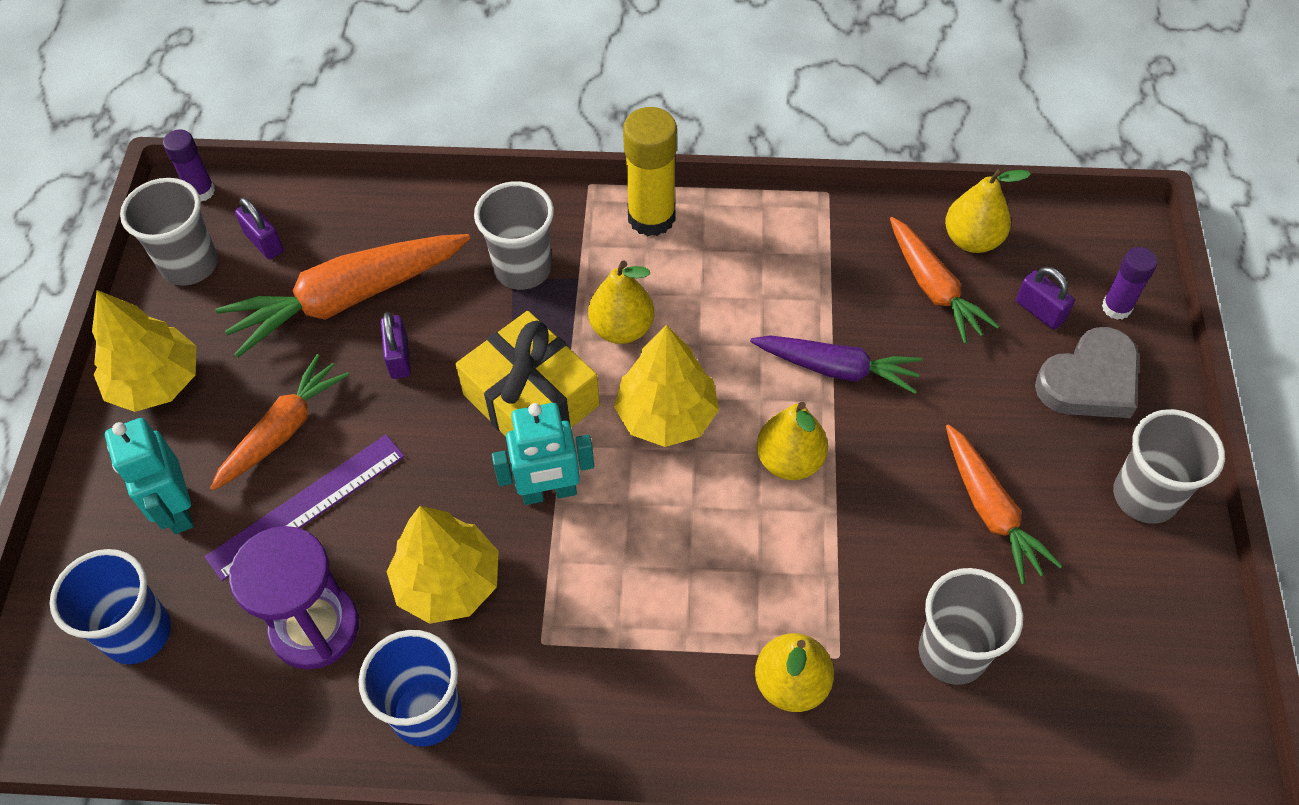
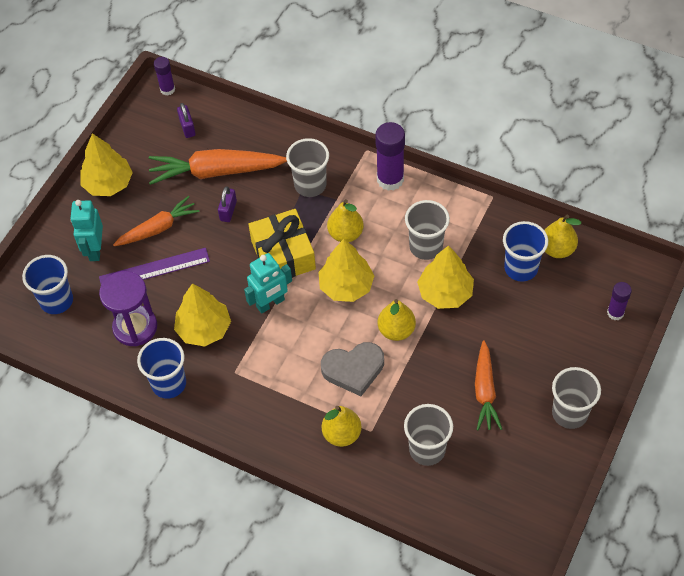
camera: 25 degrees right, 0 degrees up
(190, 265) = (147, 128): grey cup -> grey cup (426, 247)
(549, 492) = (270, 303): turquoise robot -> turquoise robot turned 45 degrees counterclockwise
(651, 217) = (390, 179): yellow glue stick -> purple glue stick
(836, 369) = (445, 293): purple carrot -> yellow tree
(933, 288) = (521, 268): orange carrot -> blue cup
(1039, 311) = (571, 300): purple padlock -> none
(1090, 381) = (576, 346): grey heart -> grey heart (353, 369)

